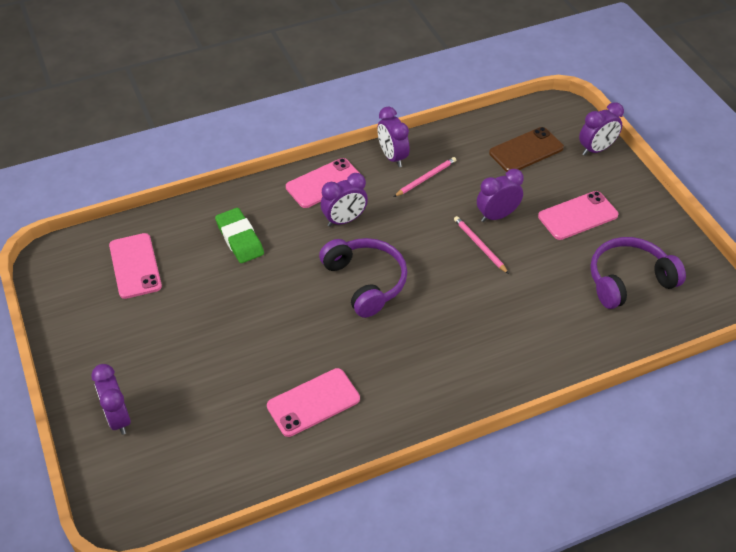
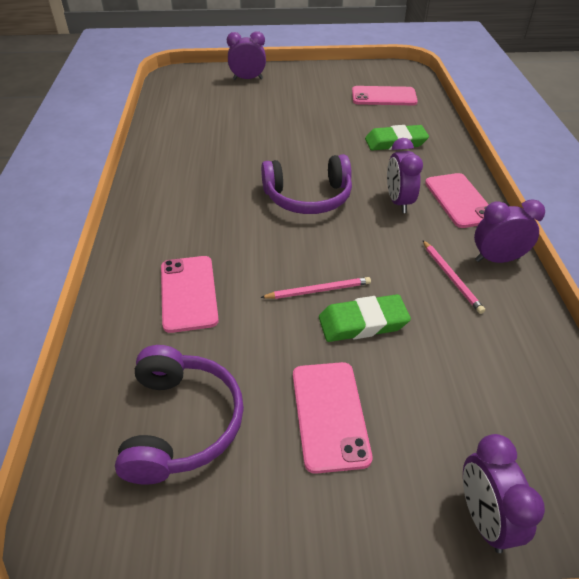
camera: 110 degrees right, 5 degrees down
(313, 402) = (199, 147): pink phone -> pink phone (188, 293)
(497, 215) = (363, 323): purple clock -> green eraser
(526, 150) = (493, 405): brown phone -> none

